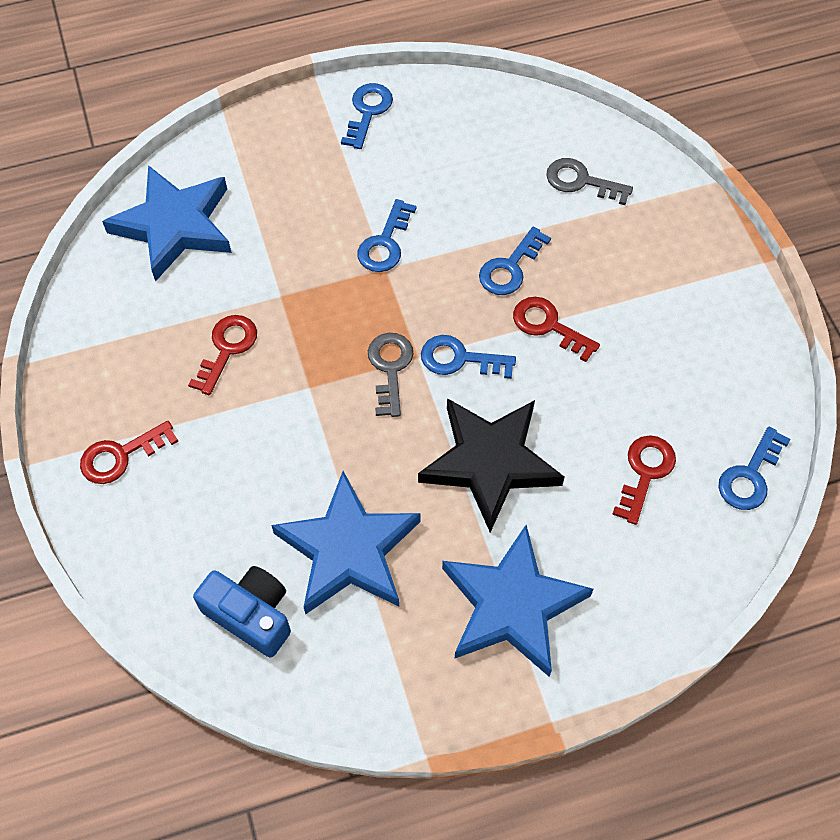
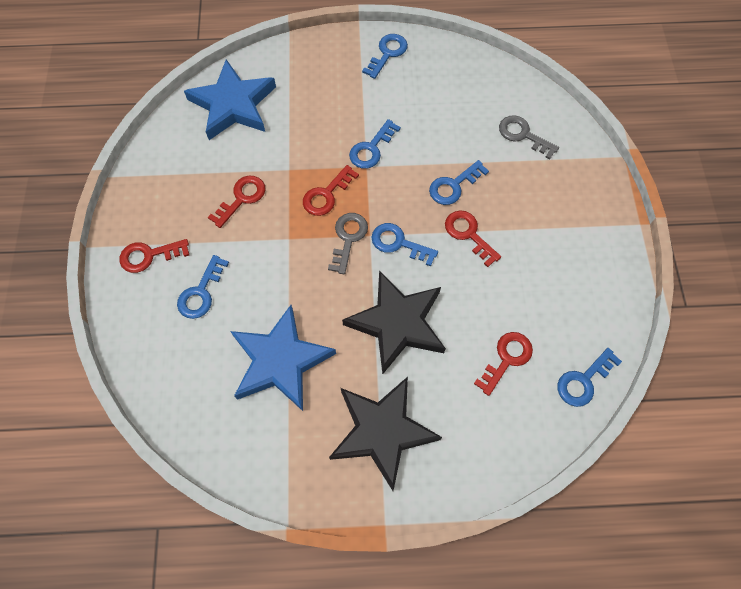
camera: 15 degrees right, 5 degrees up
(210, 487) = (201, 292): none -> blue key
(251, 614) = (200, 390): blue camera -> none
(343, 318) = (326, 195): none -> red key
(512, 605) = (382, 431): blue star -> black star

